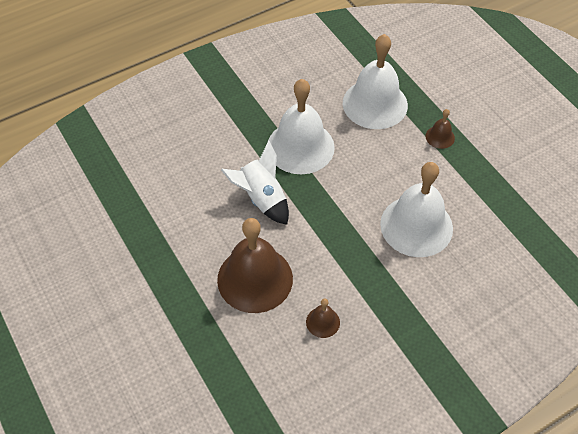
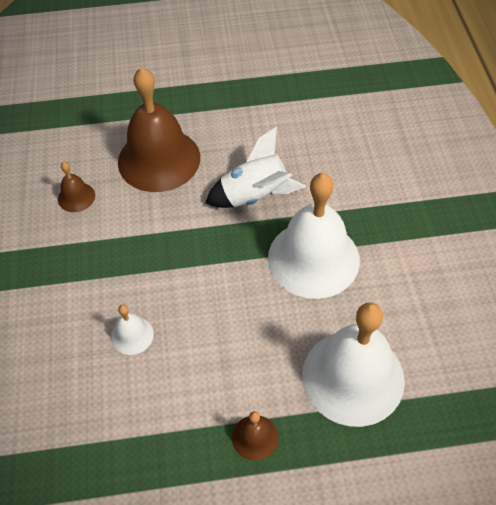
camera: 115 degrees right, 0 degrees up
(416, 226) = (132, 335): white bell -> white bell, size x0.44

